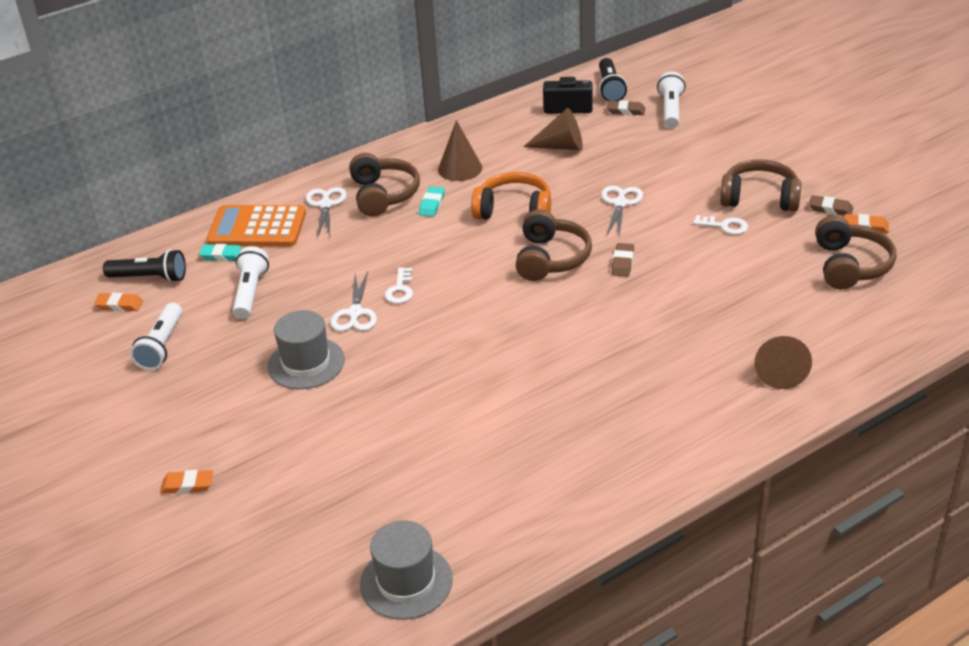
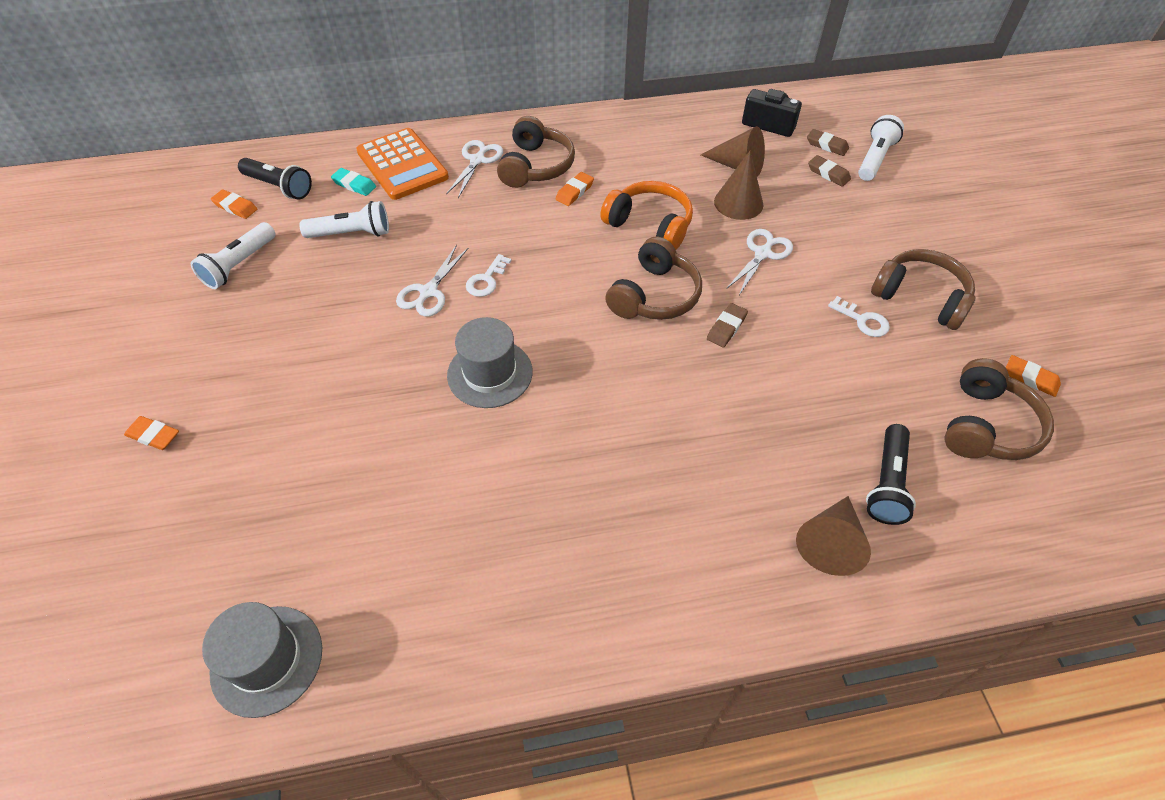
camera: 20 degrees right, 15 degrees up
(250, 292) = (351, 233): white flashlight -> white flashlight turned 60 degrees clockwise
(257, 228) = (402, 165): orange calculator -> orange calculator turned 150 degrees counterclockwise
(306, 363) = (348, 333): grey hat -> grey hat (490, 373)
(432, 204) = (574, 192): turquoise eraser -> orange eraser
(460, 168) = (624, 160): brown cone -> brown cone (738, 203)
(610, 88) = (823, 115): black flashlight -> black flashlight (887, 483)
(830, 209) = (997, 340): brown eraser -> brown eraser (828, 174)

